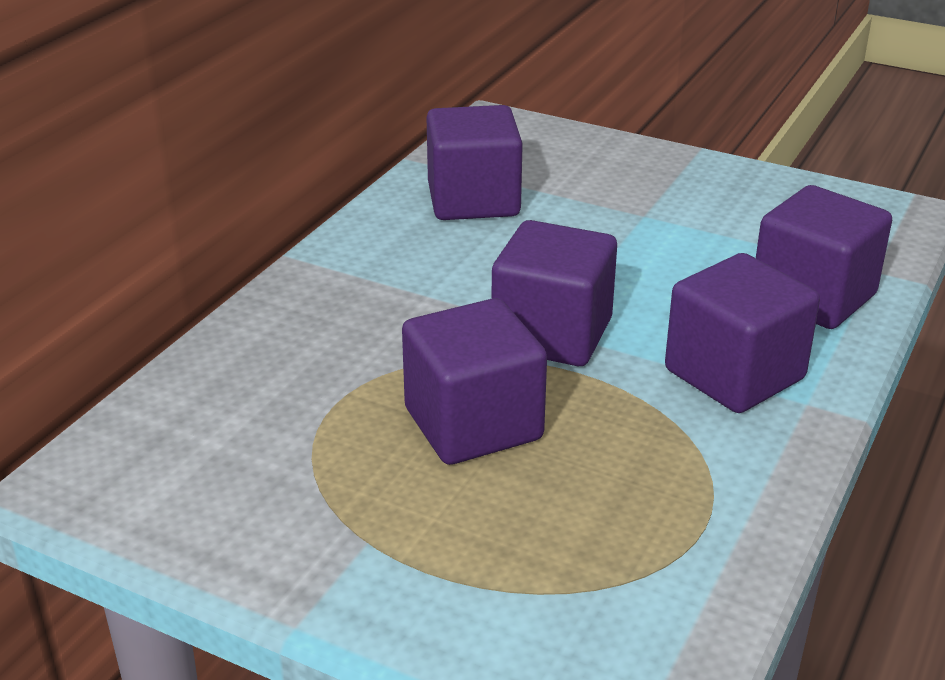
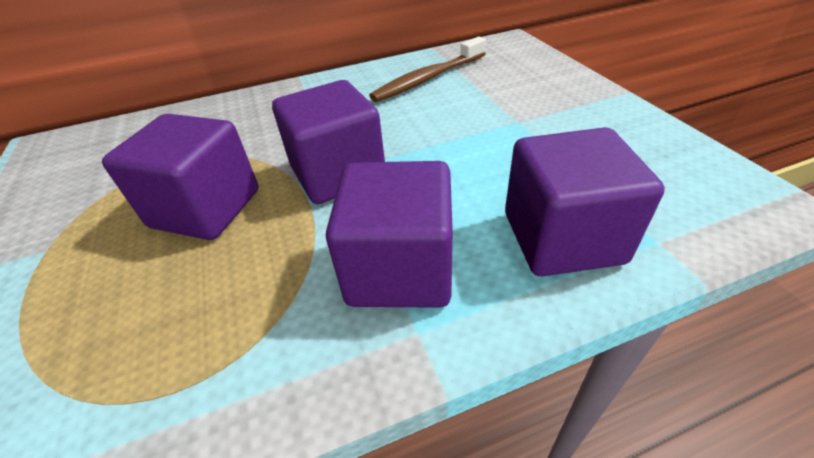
camera: 45 degrees right, 10 degrees up
(473, 200) = (428, 78): purple cube -> brown toothbrush

